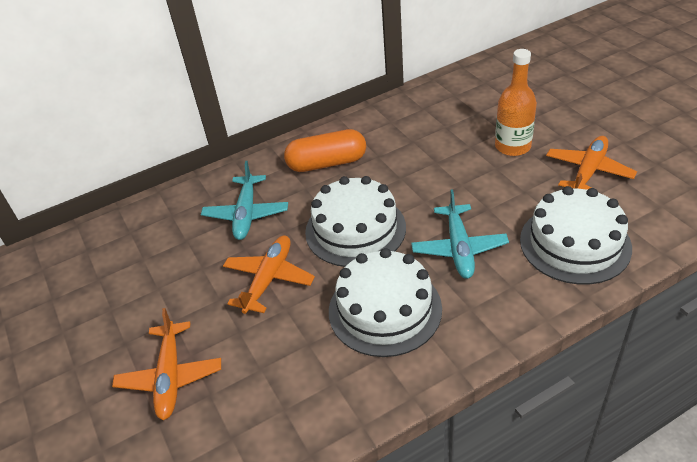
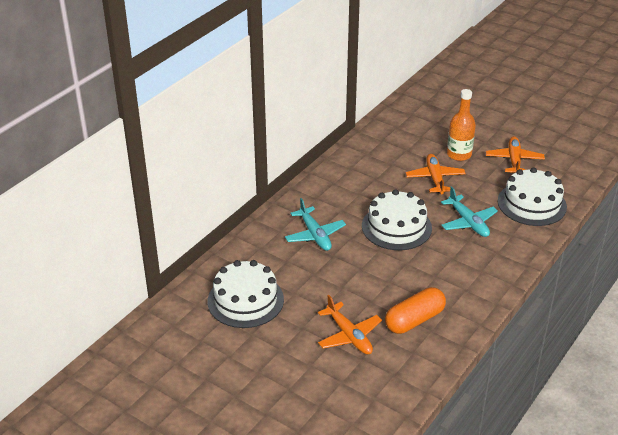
camera: 30 degrees left, 5 degrees down
(269, 279) = (364, 268): orange plane -> orange plane (435, 178)
(327, 163) = (344, 190): orange capsule -> orange capsule (414, 320)
(385, 309) = (449, 266): white cake -> white cake (245, 300)

